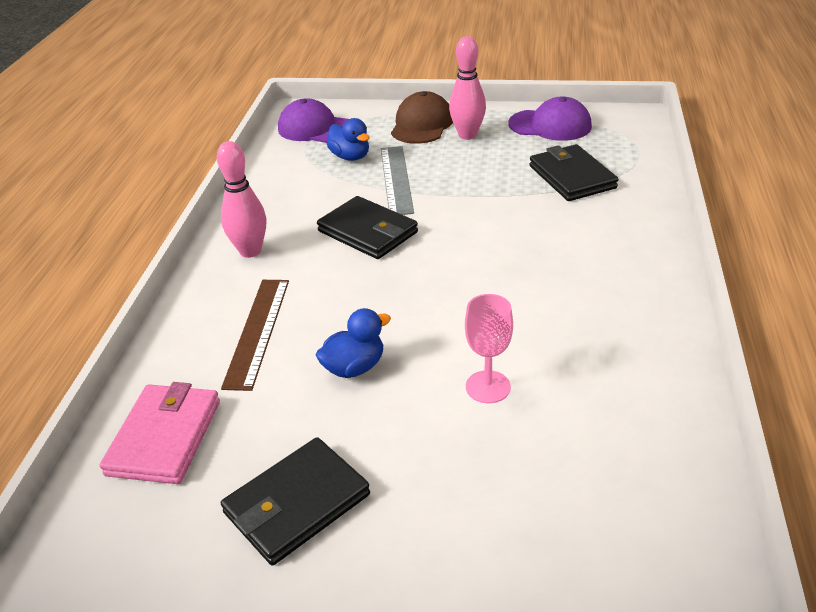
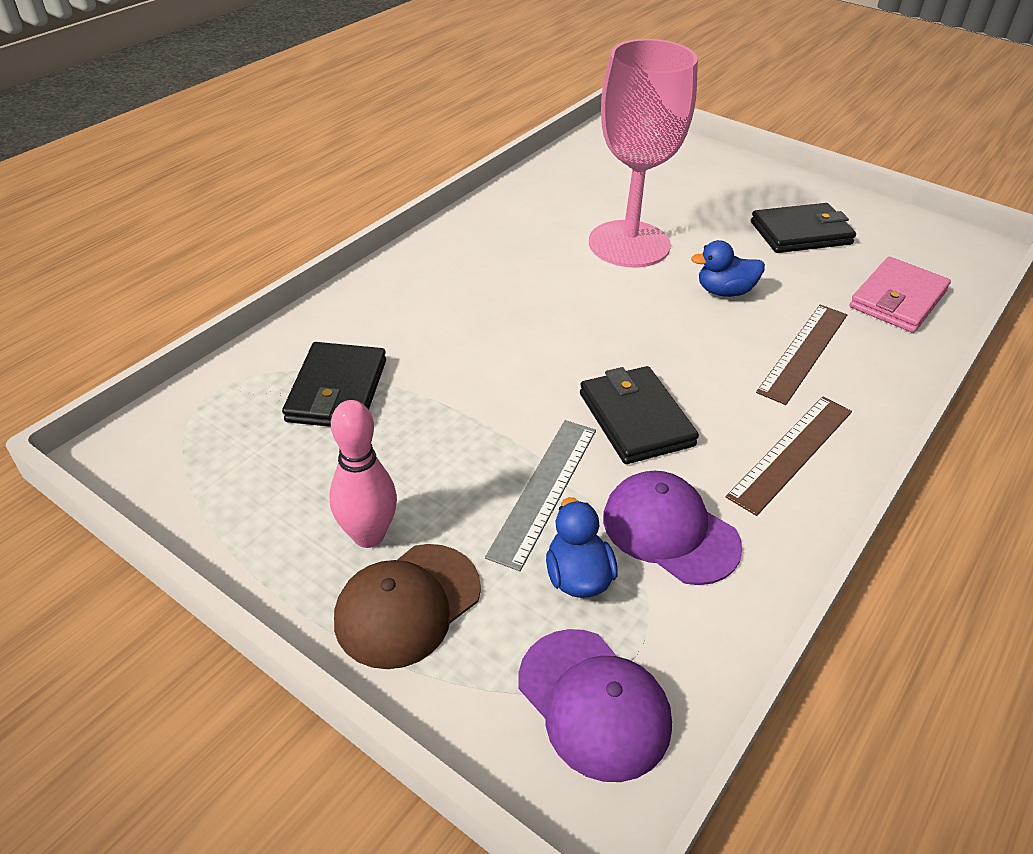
camera: 155 degrees left, 5 degrees up
(250, 251) = (791, 453): pink bowling pin -> brown ruler
(488, 387) = (629, 244): pink goblet -> pink goblet, size x2.24
(550, 125) = (238, 494): purple cap -> purple cap (670, 531)

